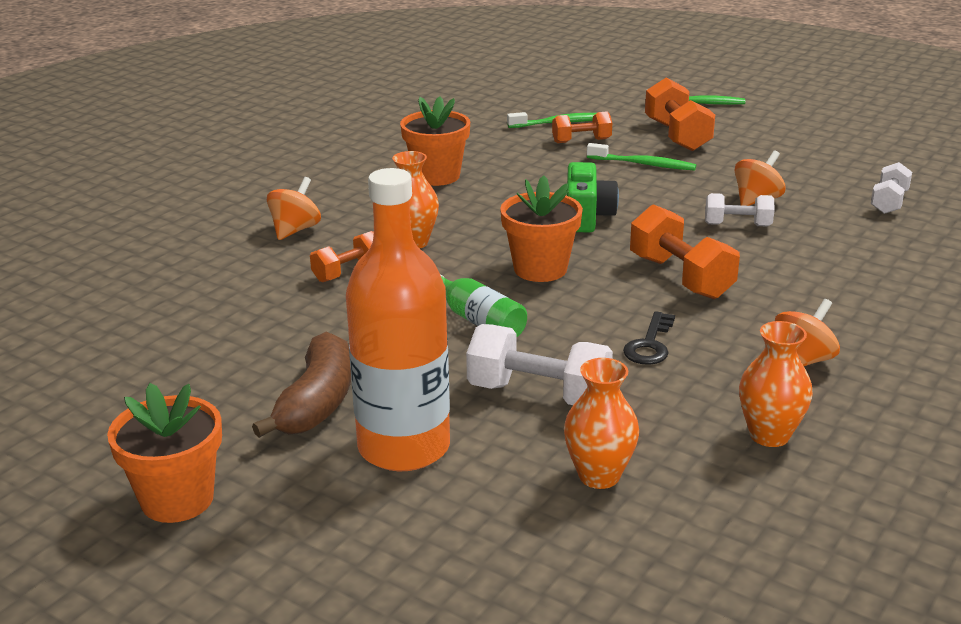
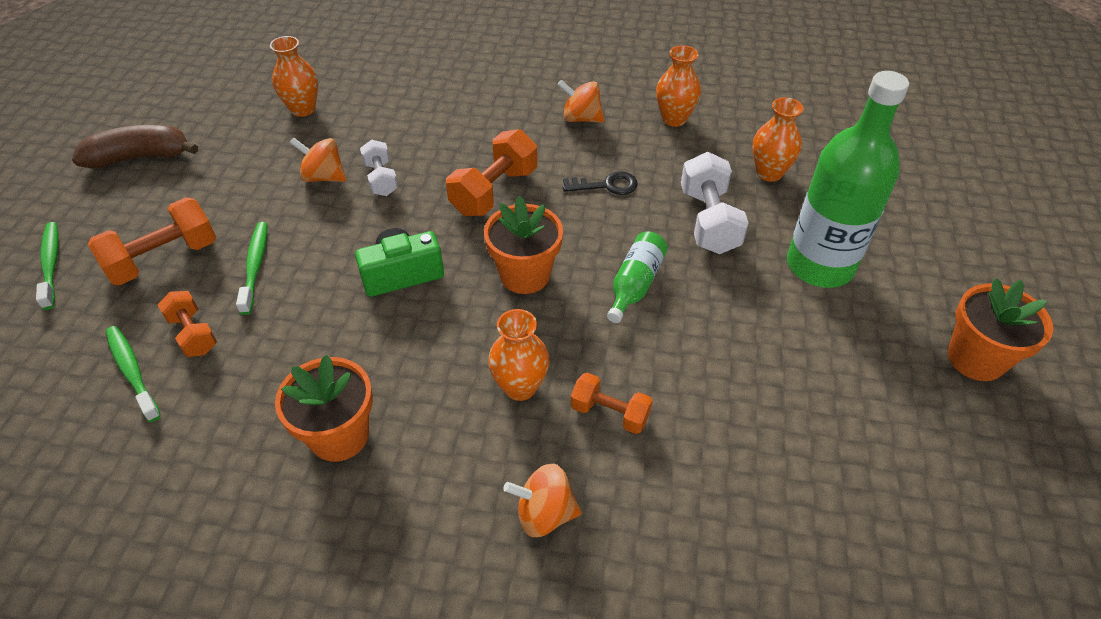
camera: 115 degrees left, 20 degrees up
(317, 402) = (814, 335): brown banana -> brown banana (140, 157)
(404, 447) = (819, 266): orange bottle -> green bottle
(889, 202) = (303, 109): white dumbbell -> orange vase

